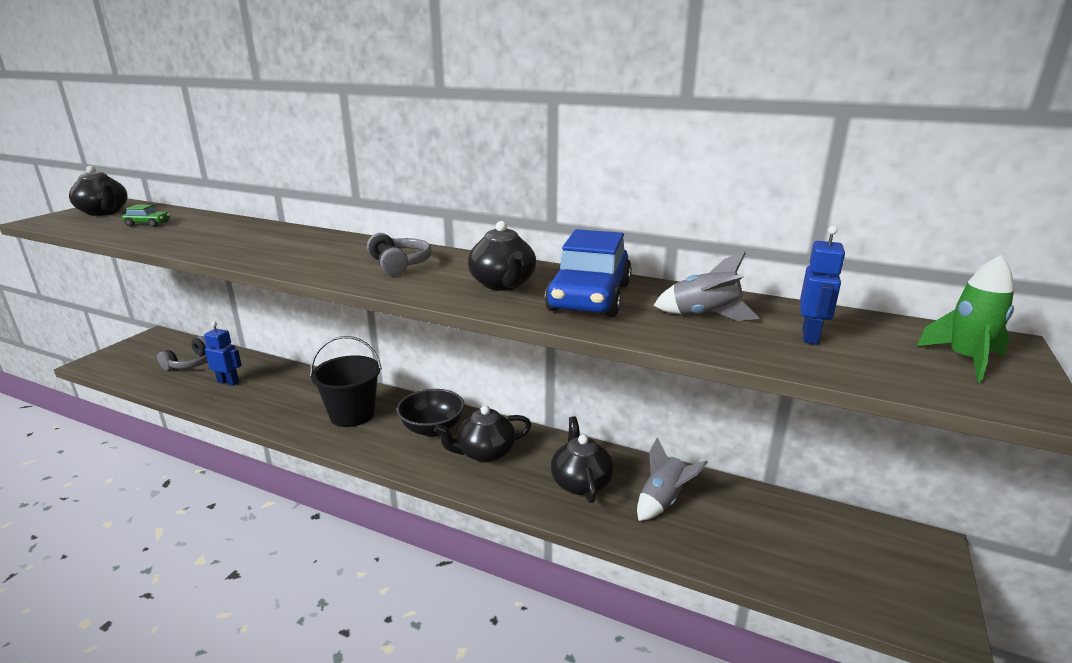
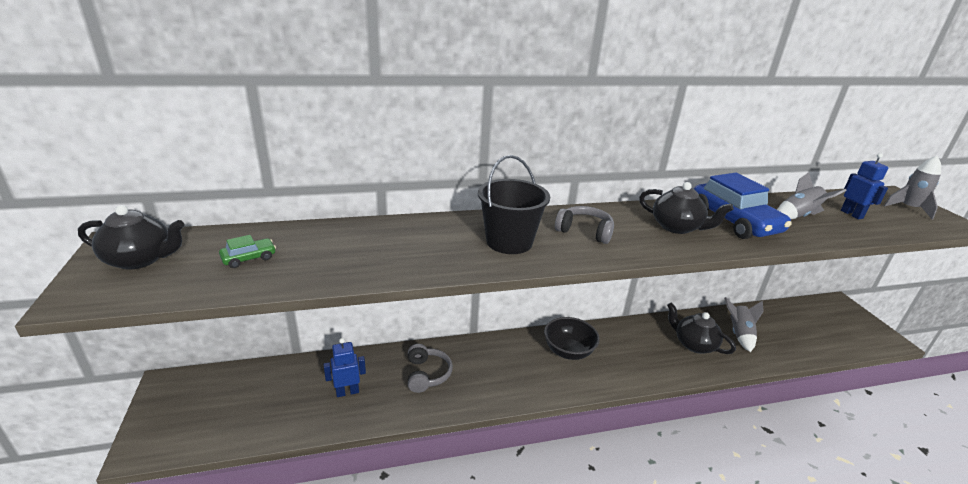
camera: 40 degrees left, 5 degrees up
(192, 363) = (273, 392): grey headphones -> grey headphones (427, 374)
(352, 414) = (500, 368): black bucket -> black bucket (509, 242)
(485, 453) = (623, 352): black teapot -> none
(965, 360) = (908, 208): green rocket -> grey rocket

